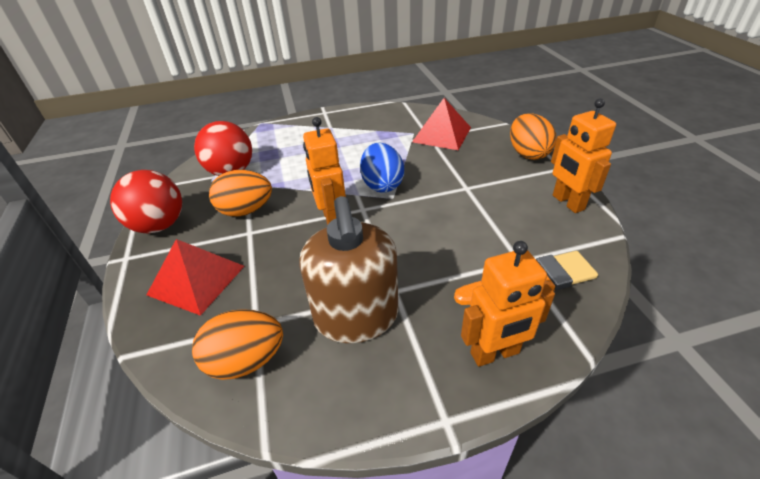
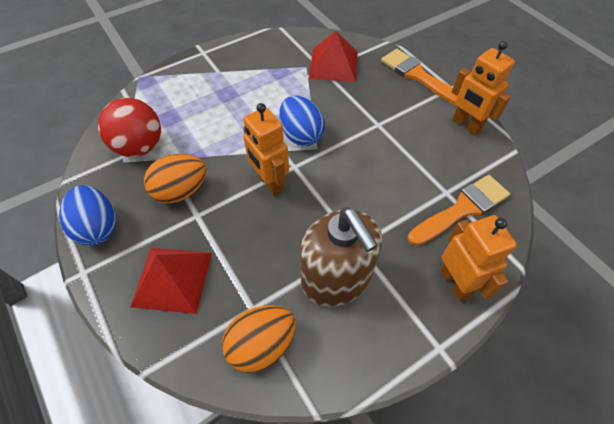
camera: 20 degrees left, 15 degrees up
(159, 225) = (98, 227): red ball -> blue egg
(495, 353) = (455, 282): orange robot -> orange robot turned 75 degrees counterclockwise
(528, 153) = (418, 76): orange egg -> orange brush

